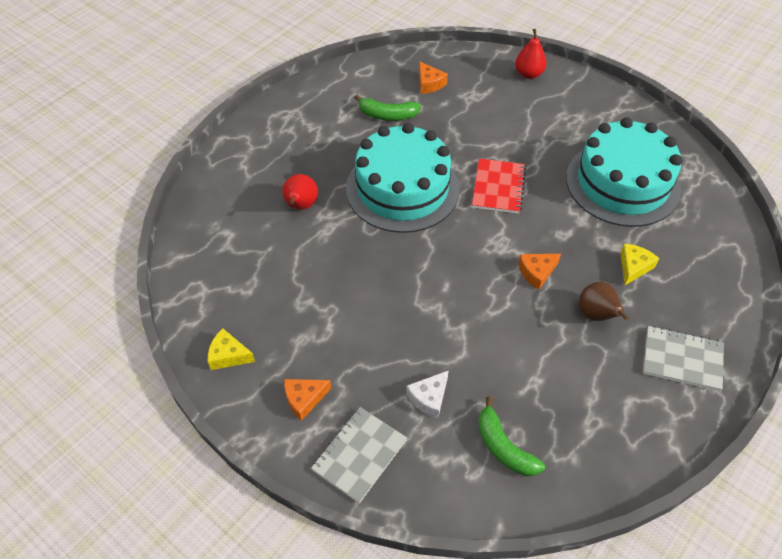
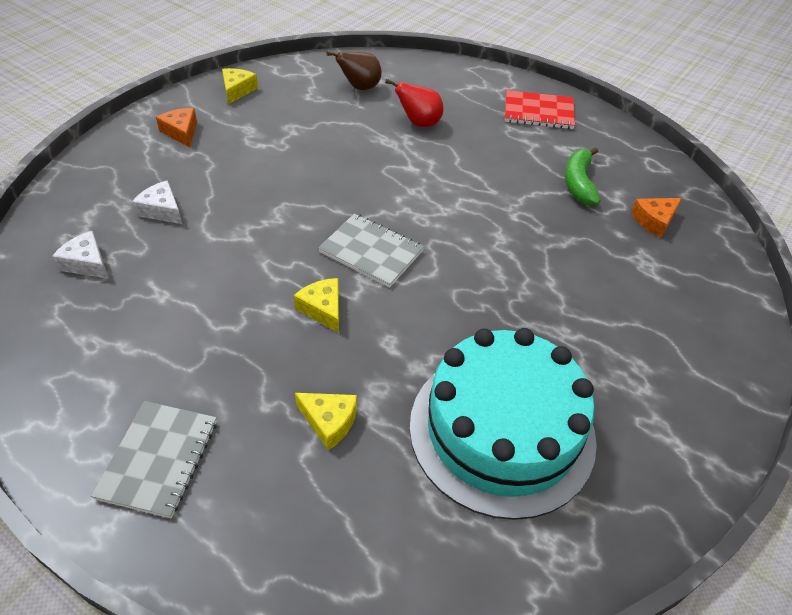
camera: 85 degrees right, 5 degrees down
(359, 455) = (113, 165): grey notebook -> grey notebook (371, 252)
(402, 188) = (454, 194): turquoise cake -> none
(498, 187) = (469, 280): red notebook -> red notebook (538, 112)
(503, 447) = (86, 263): green banana -> white cheese
(528, 74) = (723, 330): red pear -> none
(537, 272) = (323, 309): orange cheese -> yellow cheese
(596, 315) = (248, 366): brown pear -> brown pear (359, 87)

